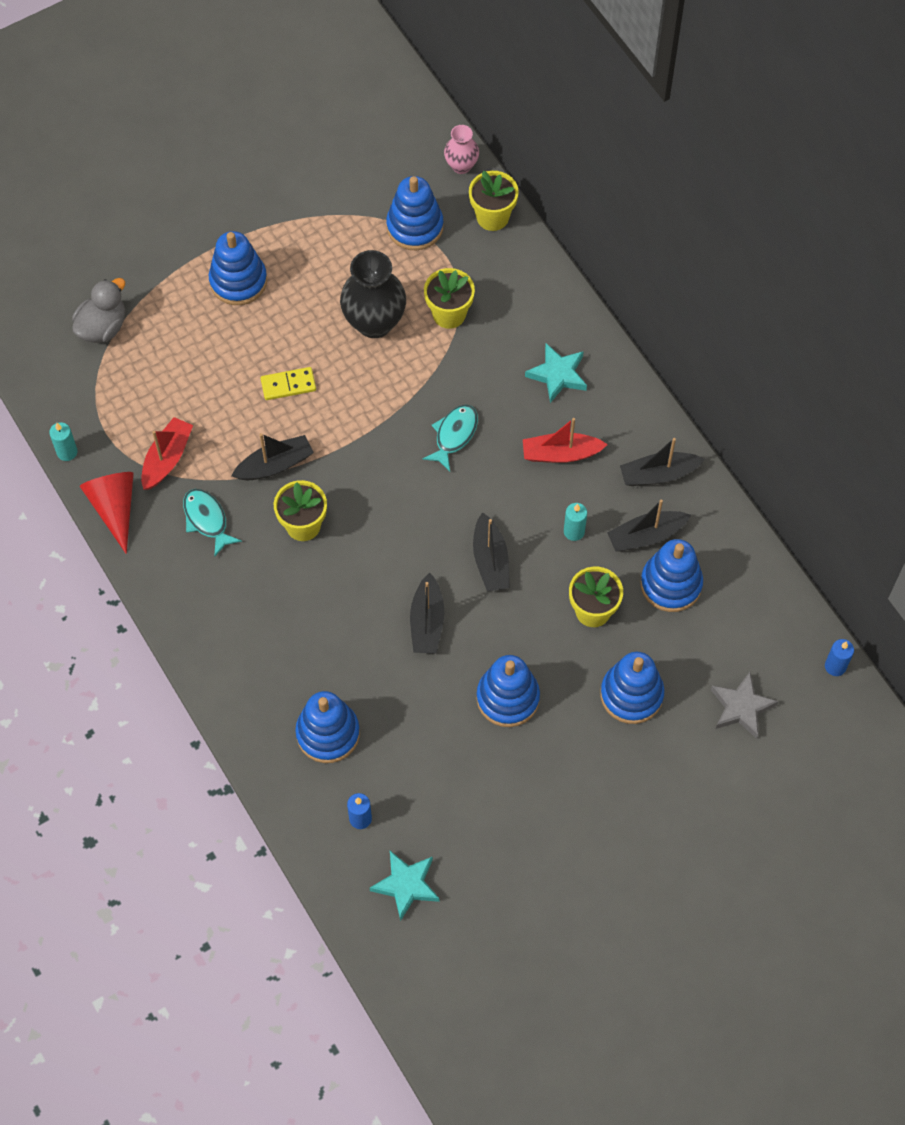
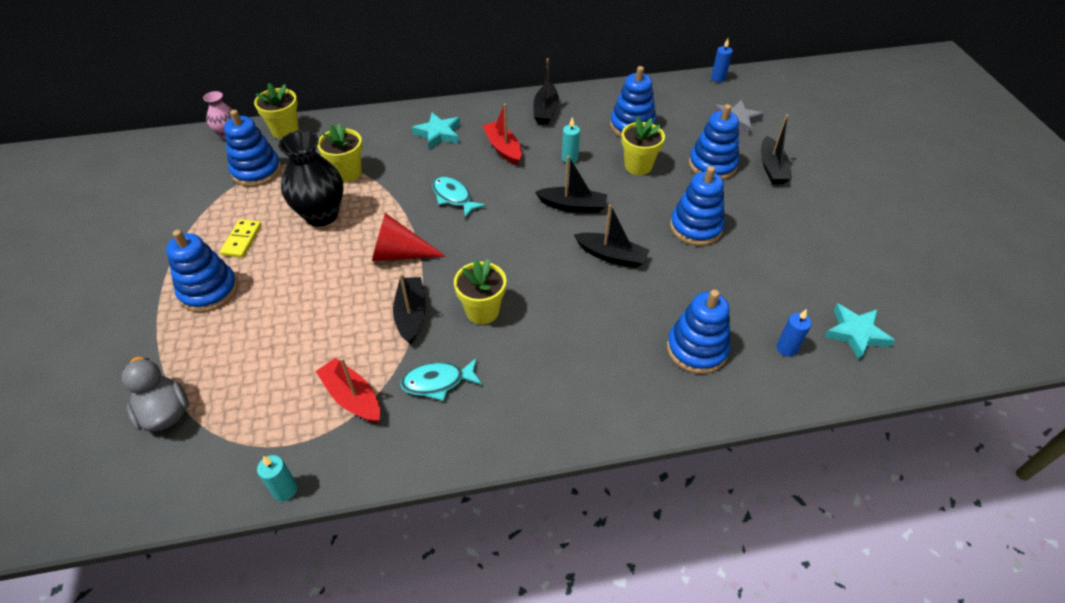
camera: 70 degrees left, 15 degrees down
(114, 508) = (379, 461): red cone -> red cone (400, 254)
(288, 385) = (339, 284): yellow domino -> yellow domino (242, 240)
(561, 454) = (503, 148): red boat -> red boat turned 135 degrees clockwise
(646, 536) = (590, 127): black boat -> black boat (772, 168)

